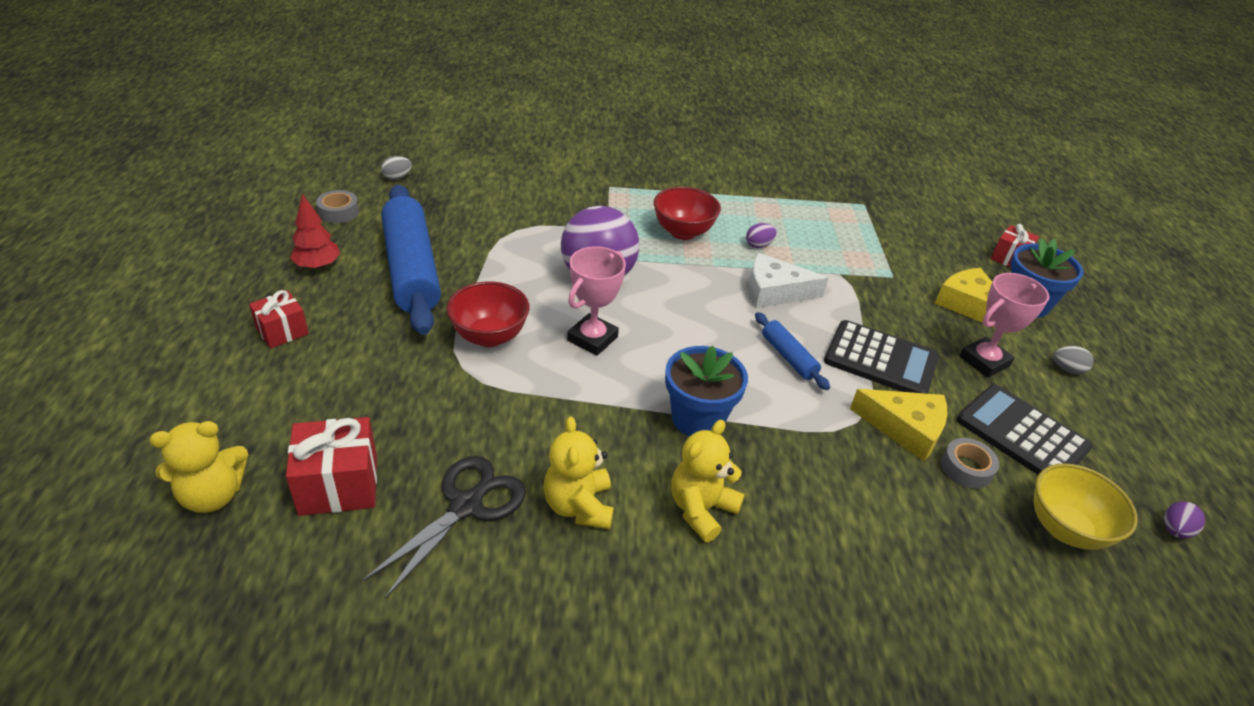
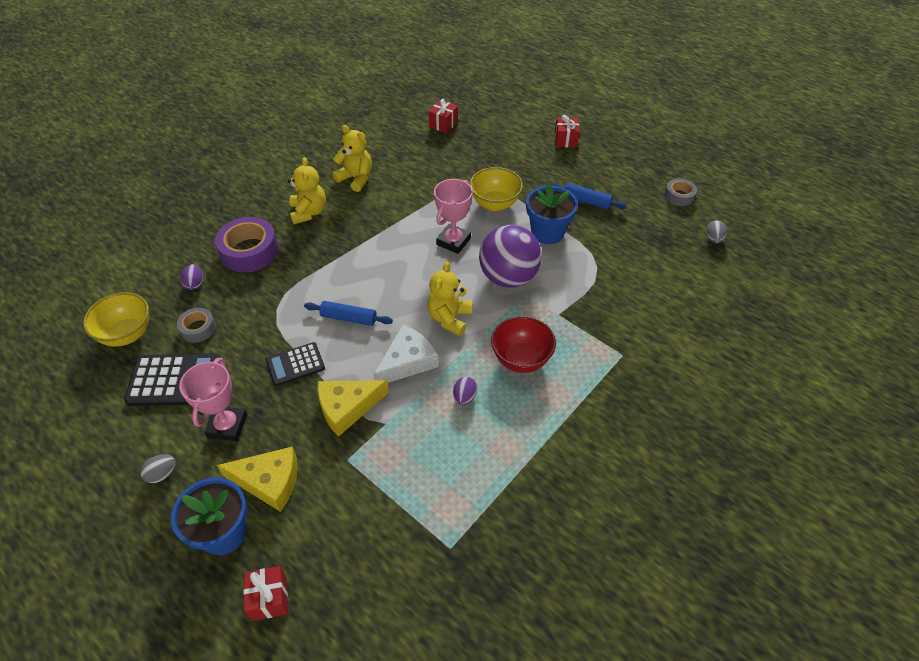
camera: 135 degrees right, 10 degrees up
(213, 495) = (472, 96): yellow teddy bear -> yellow teddy bear (449, 318)
(318, 266) = (619, 169): red tree -> none
(338, 485) = (443, 124): red gift -> red gift, size x0.65
(411, 269) = (586, 201): blue rolling pin -> blue rolling pin, size x0.46
(466, 506) = (394, 150): black scissors -> none
(489, 336) = (495, 204): red bowl -> yellow bowl
(592, 339) = (453, 241): pink trophy -> pink trophy turned 45 degrees clockwise
(697, 419) = (354, 245): blue flower pot -> blue flower pot (547, 232)
(833, 518) = (249, 251): none -> purple tape
(880, 360) = (295, 364): black calculator -> black calculator, size x0.63
(905, 428) = (247, 326): yellow cheese -> yellow cheese (347, 408)
(1174, 530) = (59, 384): purple egg -> purple egg (195, 284)

